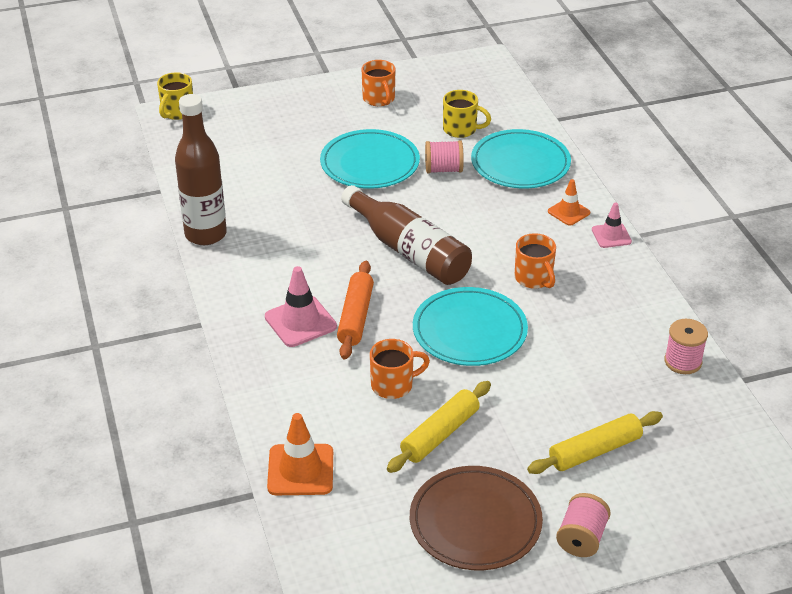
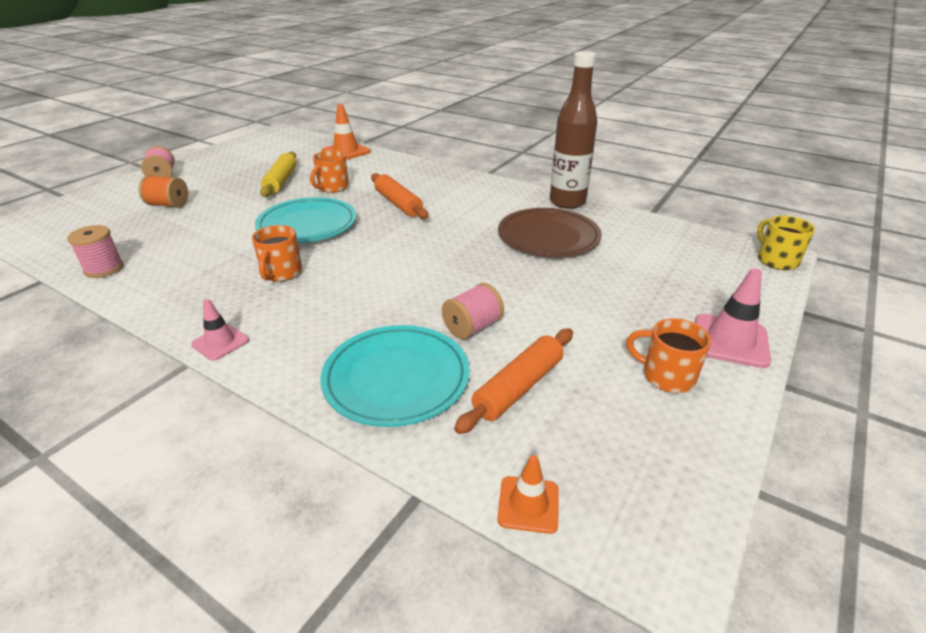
camera: 140 degrees right, 5 degrees down
(300, 322) = (430, 190): pink traffic cone -> pink traffic cone (730, 341)
(370, 163) = (548, 298): turquoise plate -> none
(409, 251) = (412, 249): brown bottle -> none
(461, 129) = (518, 387): yellow mug -> orange rolling pin
(475, 522) = (231, 164): brown plate -> brown plate (548, 237)
(534, 278) = (281, 273): orange mug -> orange mug turned 105 degrees counterclockwise
(568, 212) = (288, 346): orange traffic cone -> orange traffic cone (528, 504)
(595, 451) = (168, 205): yellow rolling pin -> orange spool

